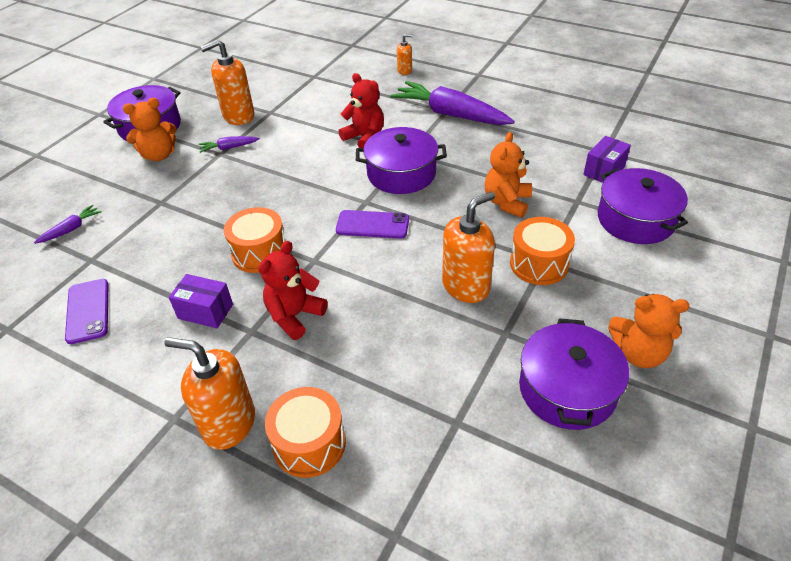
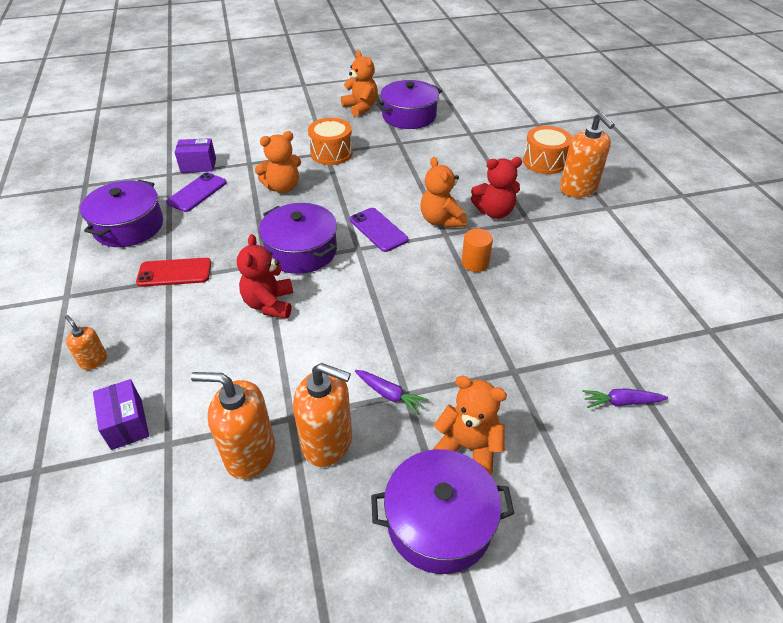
camera: 135 degrees left, 0 degrees up
(88, 311) = (635, 303): purple phone -> purple phone (197, 192)
(205, 311) = (548, 248): purple box -> purple box (126, 424)
(259, 253) = (475, 263): orange drum -> orange cylinder
(333, 270) = (441, 220): none -> orange teddy bear
(450, 114) = (174, 273): purple carrot -> red phone
(466, 286) = (383, 167): orange soap dispenser -> orange soap dispenser (249, 453)
(636, 219) = (247, 138): purple pot -> purple pot (128, 226)

